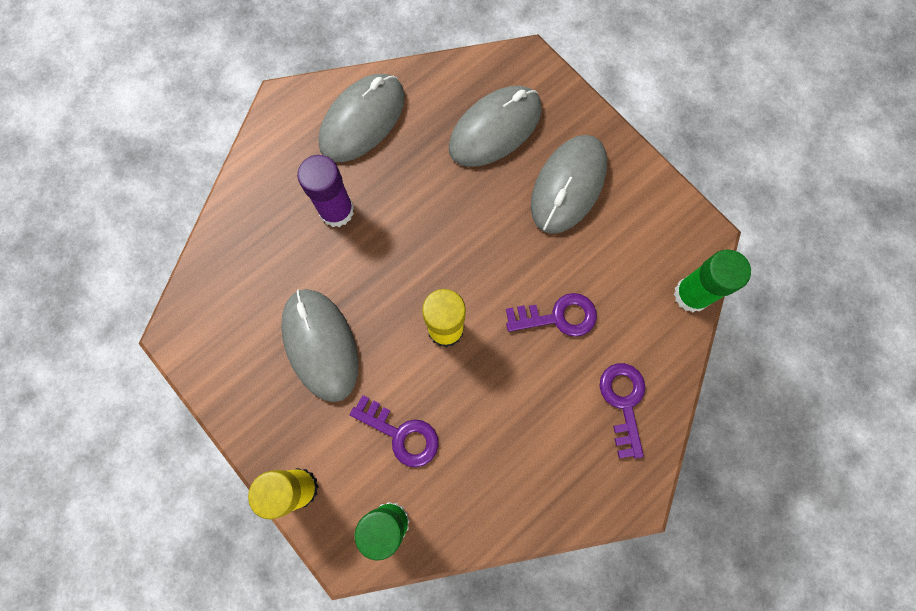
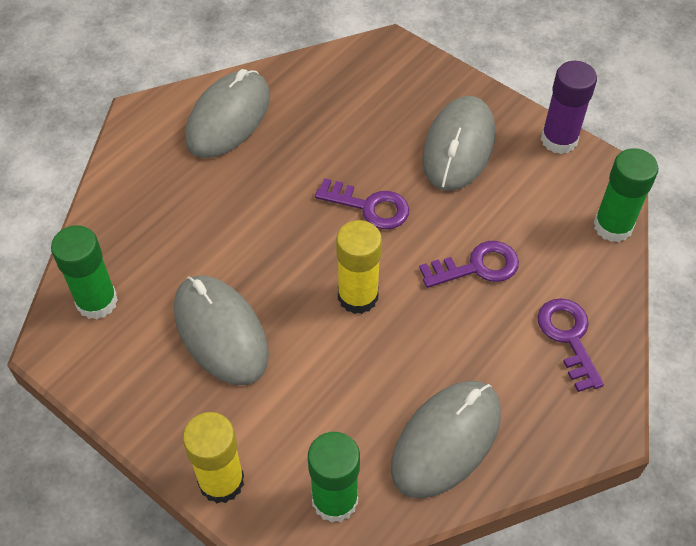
camera: 10 degrees left, 20 degrees down
(219, 296) = (97, 301): none -> green glue stick
(336, 211) = (215, 202): purple glue stick -> purple glue stick (559, 140)
(401, 434) = (329, 407): purple key -> purple key (369, 207)
(495, 129) = (370, 107): grey mouse -> grey mouse (446, 440)

